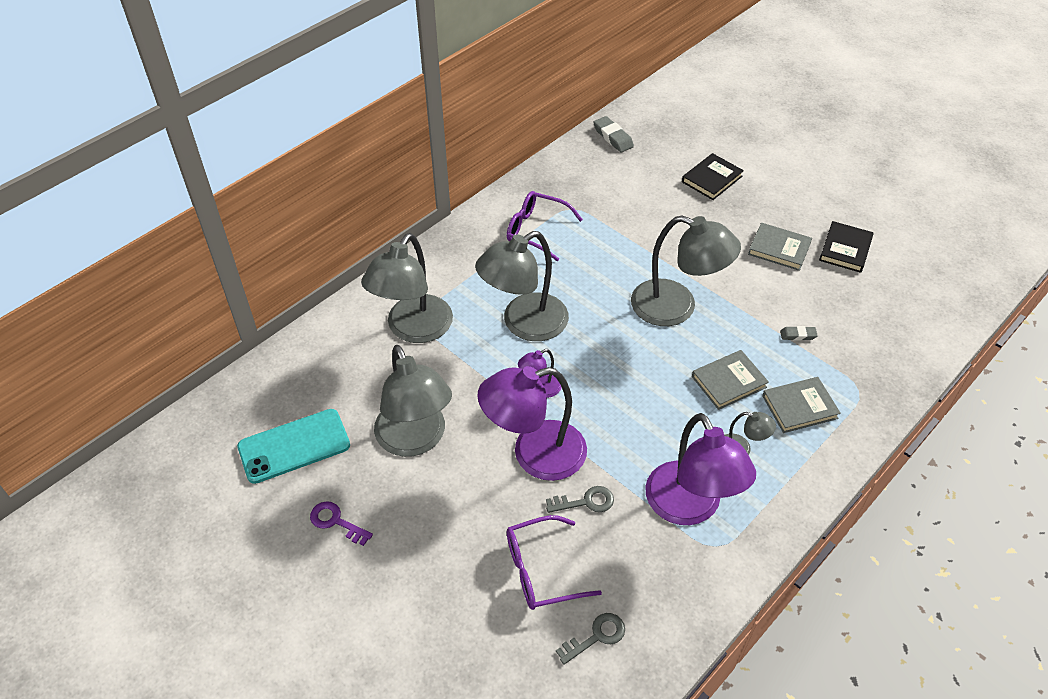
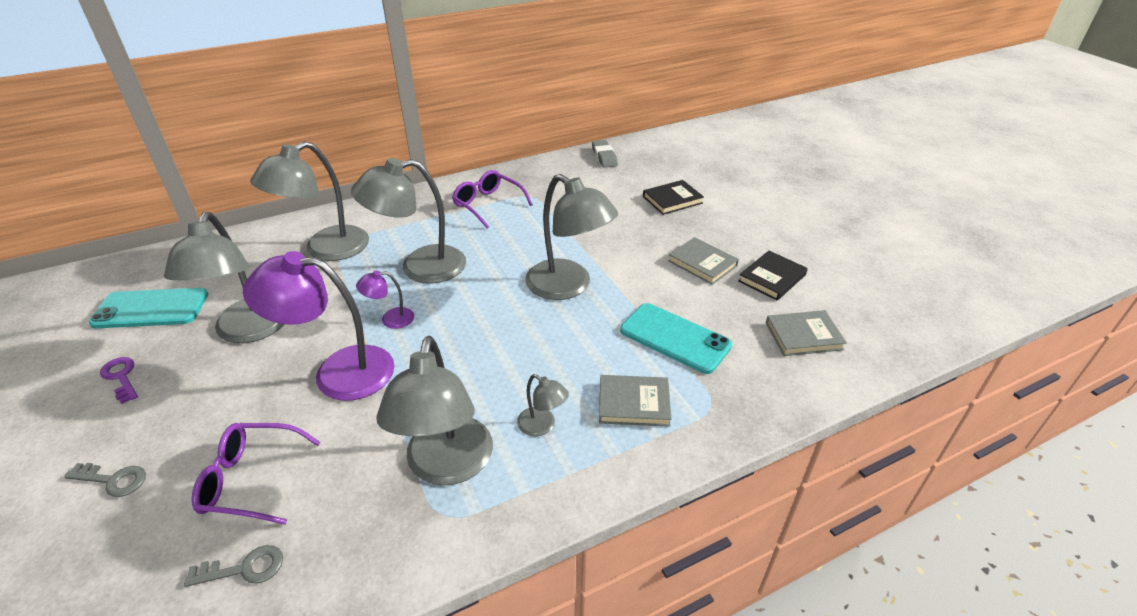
camera: 20 degrees right, 10 degrees down
(586, 502) = (349, 428): grey key -> grey key (113, 480)
(690, 507) = (447, 466): purple lamp -> grey lamp
(729, 382) = (574, 360): grey book -> grey book (803, 336)
(798, 335) = (675, 338): grey eraser -> turquoise phone

